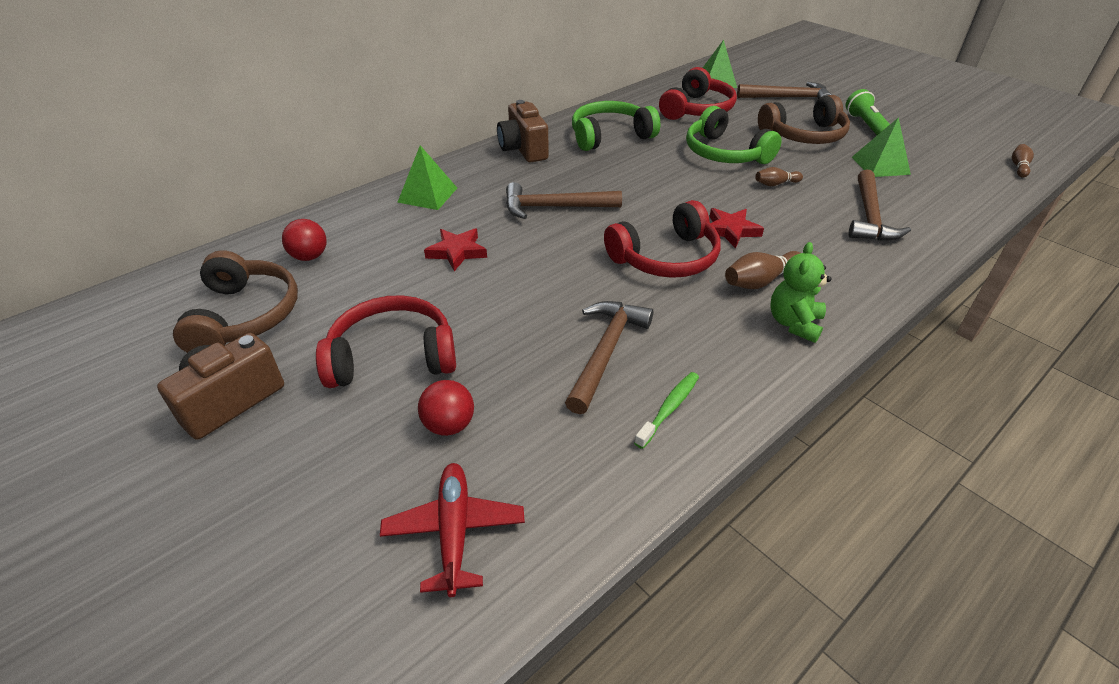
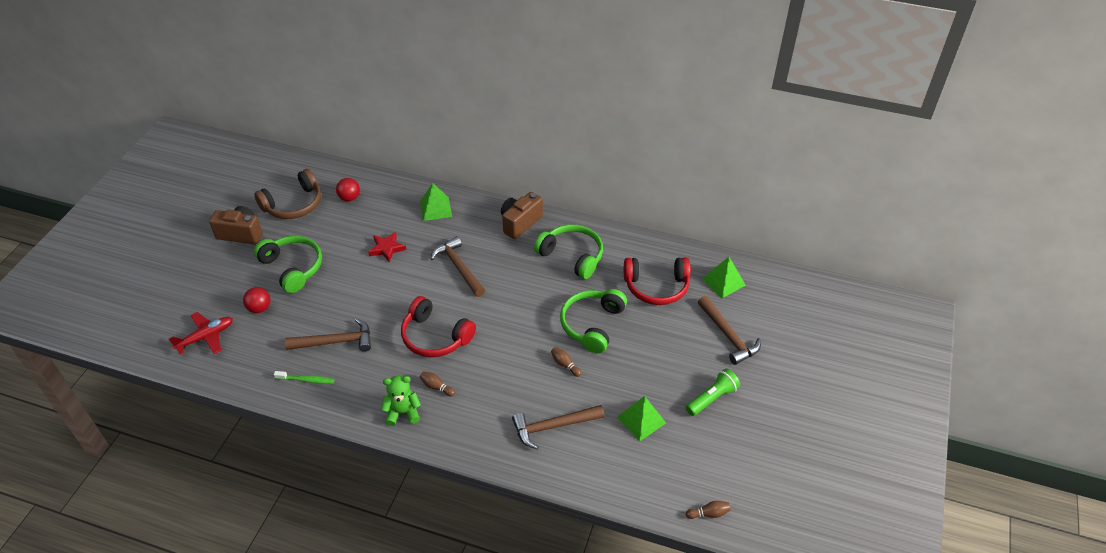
camera: 60 degrees right, 5 degrees up
(392, 356) = (293, 268): red headphones -> green headphones
(730, 230) = (485, 357): red star -> none
(760, 281) = (436, 387): brown bowling pin -> brown bowling pin, size x0.63
(804, 135) = (660, 362): brown headphones -> none

